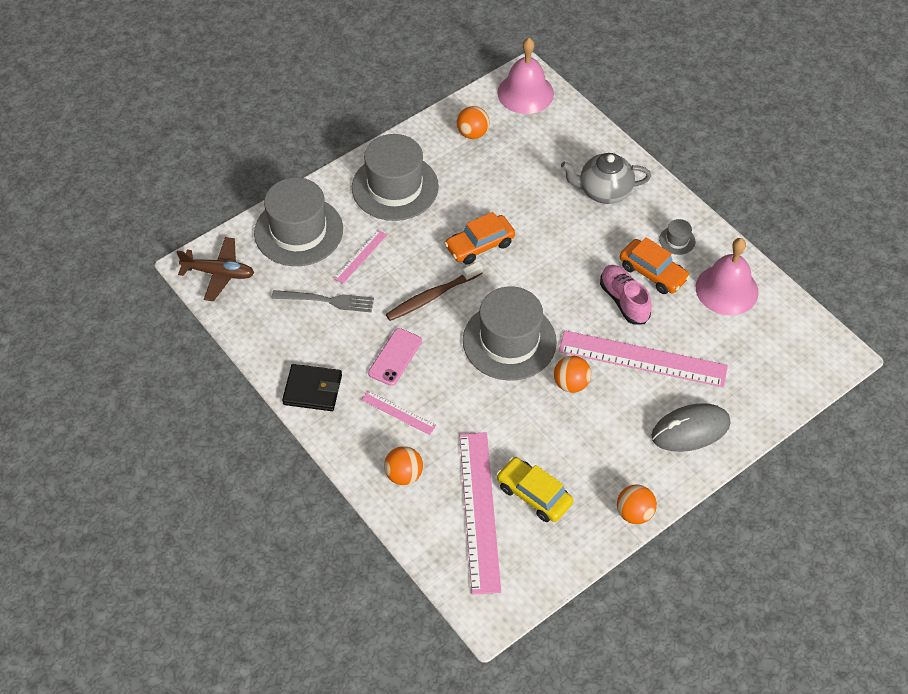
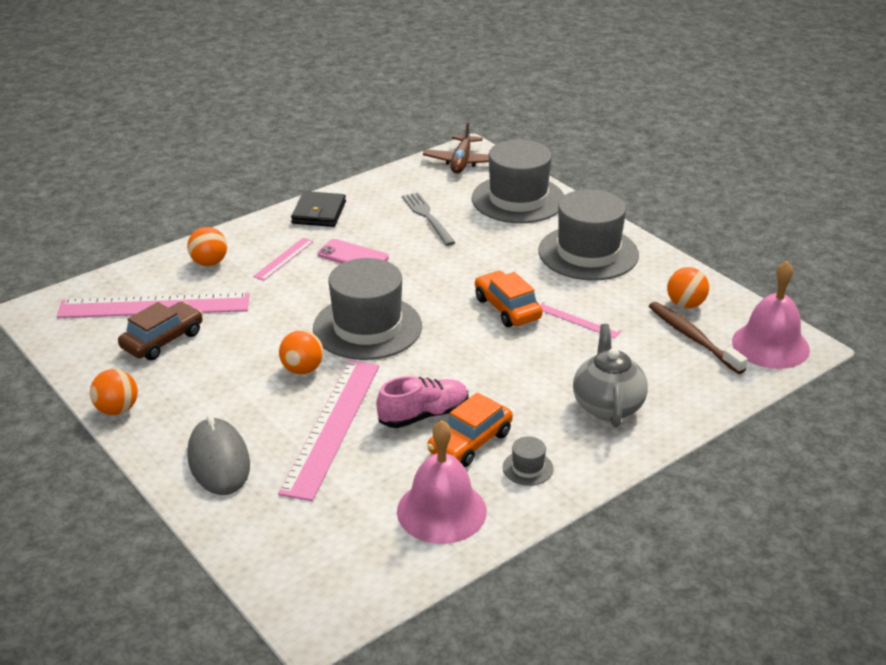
camera: 90 degrees right, 20 degrees down
(327, 301) = (427, 217): grey fork -> grey fork turned 150 degrees clockwise
(360, 256) = (486, 234): pink ruler -> pink ruler (578, 320)
(432, 296) = (432, 277): brown toothbrush -> brown toothbrush (693, 338)
(534, 495) = (162, 340): yellow car -> brown car

